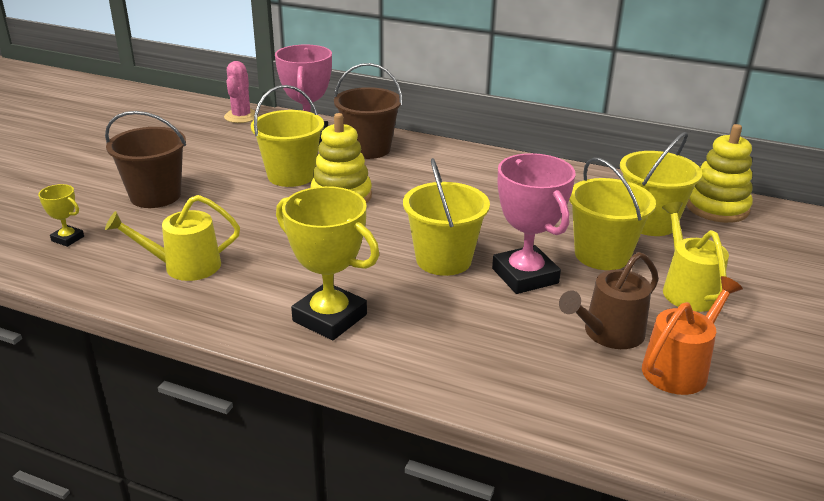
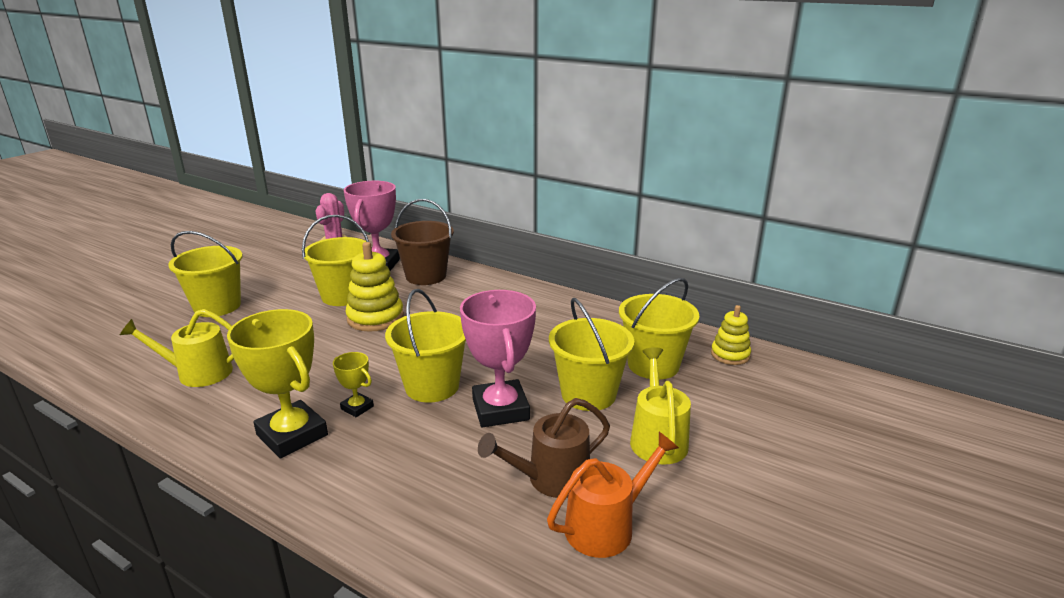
camera: 10 degrees right, 5 degrees down
(67, 239) = (119, 339): yellow trophy -> yellow trophy (357, 408)
(155, 196) = (217, 306): brown bucket -> yellow bucket
(717, 207) = (730, 355): yellow stacking toy -> yellow stacking toy, size x0.62

